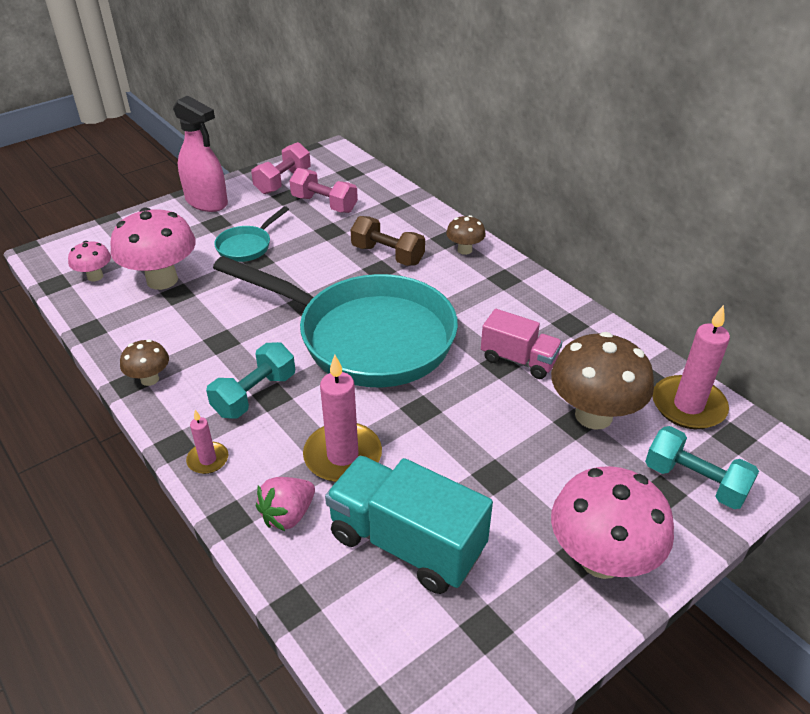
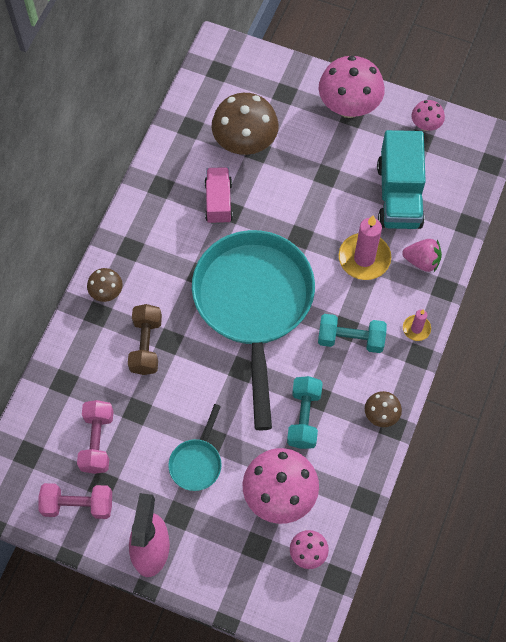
camera: 120 degrees left, 25 degrees up
(247, 246) = (197, 462): turquoise pan -> turquoise pan turned 105 degrees clockwise
(511, 651) = (425, 125): none -> pink mushroom
(688, 406) = (205, 98): pink candle -> none
(694, 481) = (267, 81): turquoise dumbbell -> turquoise dumbbell (304, 417)

